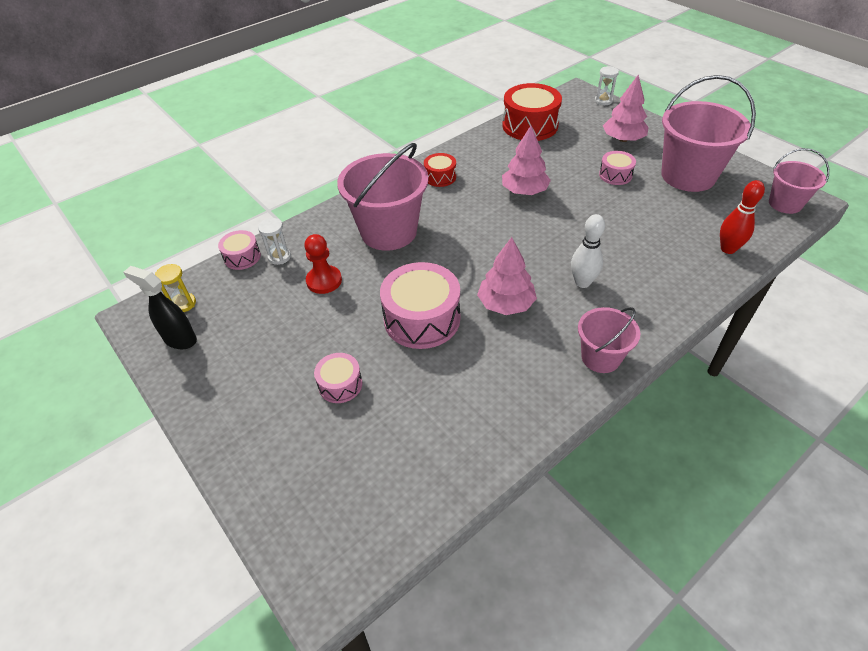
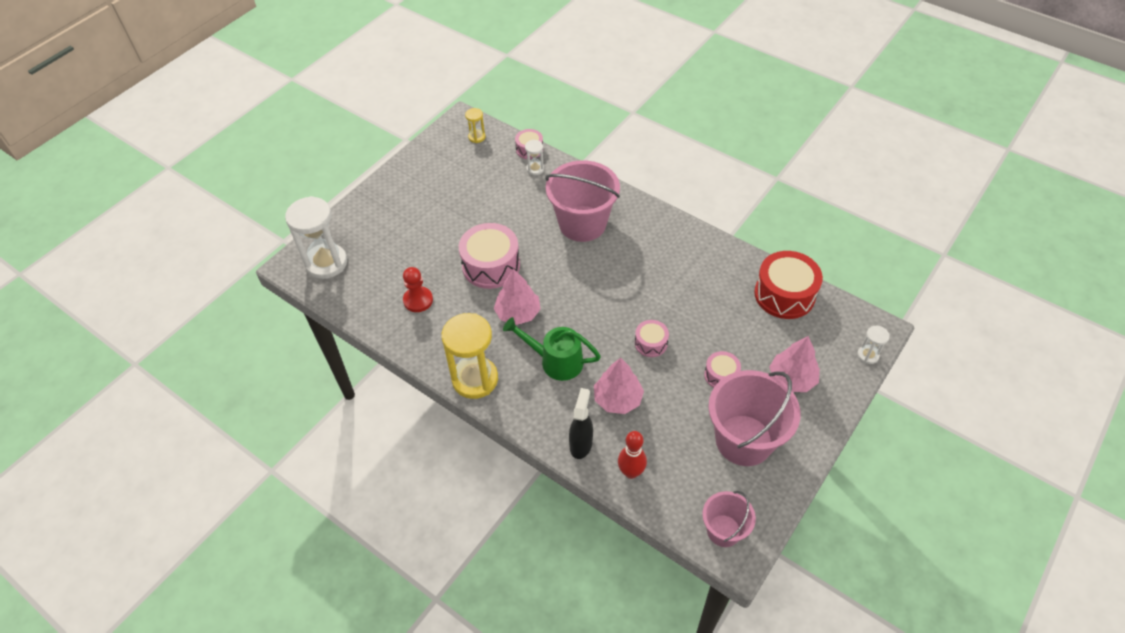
camera: 75 degrees right, 5 degrees up
(180, 339) = (446, 147): black spray bottle -> black spray bottle (581, 444)
(324, 281) = (516, 201): red pawn -> red pawn (418, 300)
(339, 524) = (326, 263): none -> white hourglass
(340, 384) = (423, 236): pink drum -> pink drum (651, 343)
(440, 177) = (668, 241): red drum -> none
(524, 191) = (668, 305): pink tree -> pink tree (617, 399)
(582, 282) = (555, 361): white bowling pin -> green watering can
(600, 357) = (475, 379): pink bucket -> yellow hourglass

